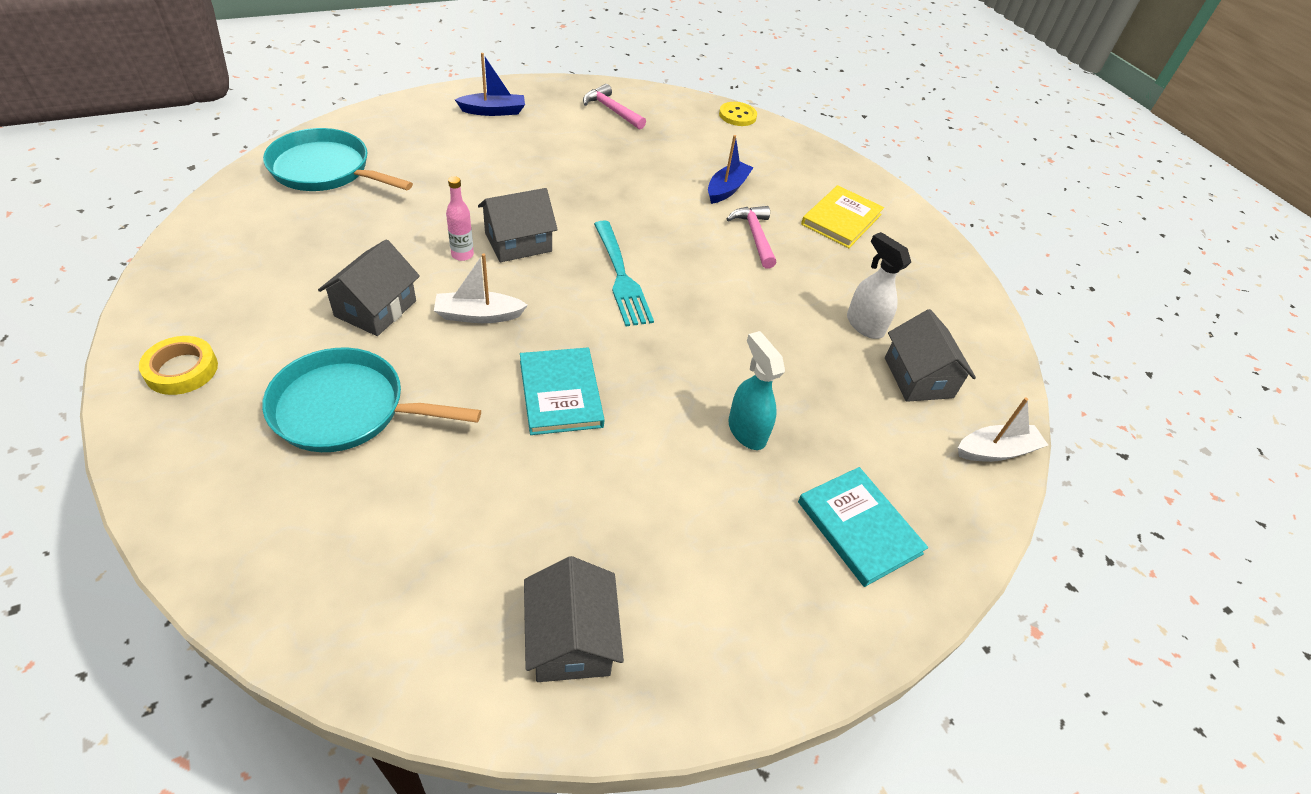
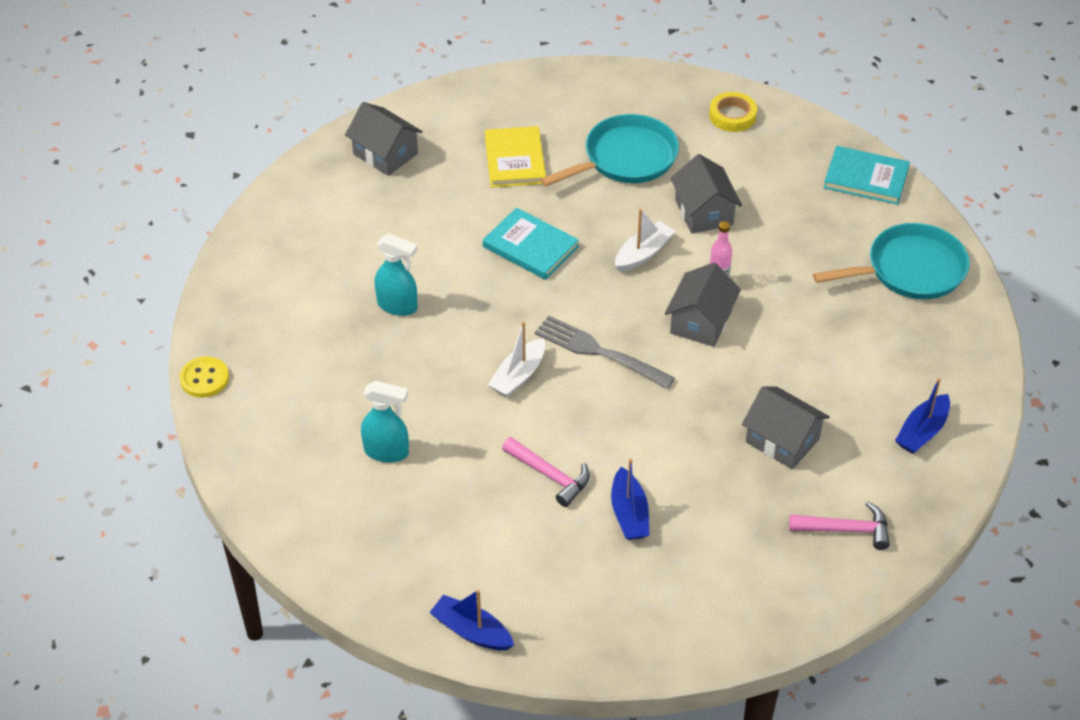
camera: 145 degrees right, 0 degrees up
(620, 276) = (600, 352): turquoise fork -> grey fork
(737, 115) = (738, 640): yellow button -> yellow button (204, 378)
(841, 219) = (499, 563): yellow book -> yellow book (515, 160)
(859, 527) = (282, 298): turquoise book -> turquoise book (866, 178)
(864, 325) = (387, 452): white spray bottle -> turquoise spray bottle
(892, 204) = (471, 631): none -> blue boat
(918, 377) = (313, 434): grey house -> grey house (782, 440)
(996, 451) = (221, 413): white boat -> white boat (518, 376)

